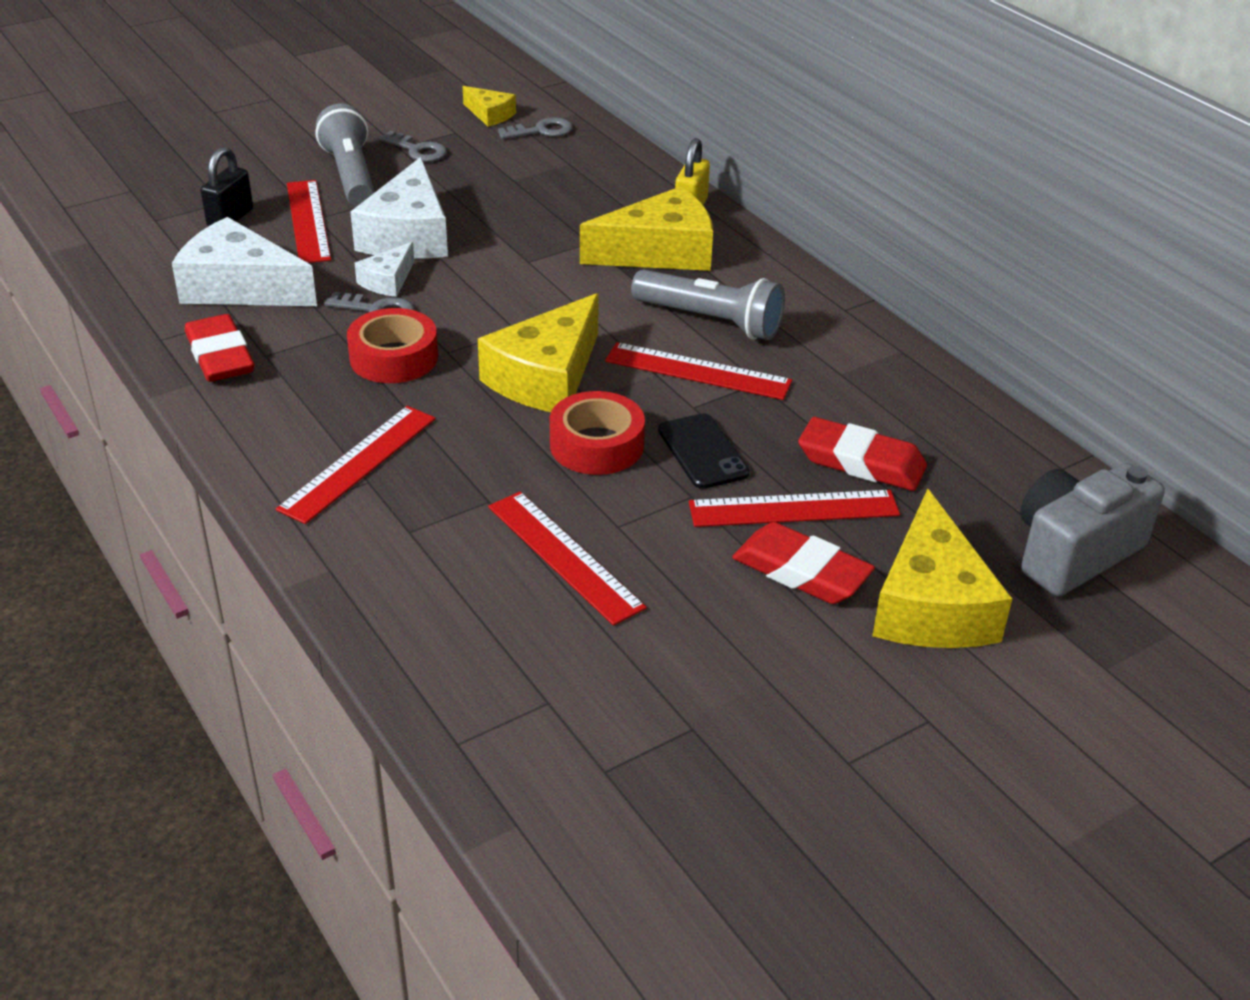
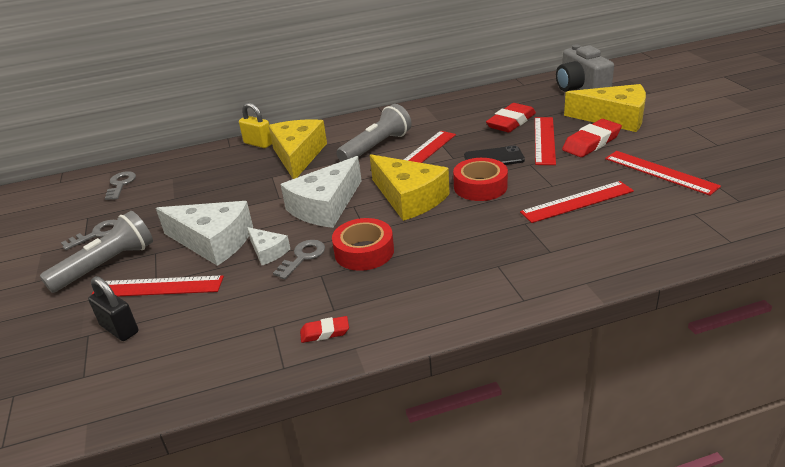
camera: 70 degrees left, 5 degrees down
(220, 356) = (325, 332): red eraser -> red eraser, size x0.54
(240, 287) = (232, 322): white cheese -> white cheese (325, 206)
(350, 175) = (106, 265): grey flashlight -> grey flashlight turned 135 degrees clockwise
(358, 463) = (478, 269): red ruler -> red ruler (660, 172)
(490, 114) = (77, 202): yellow cheese -> none

